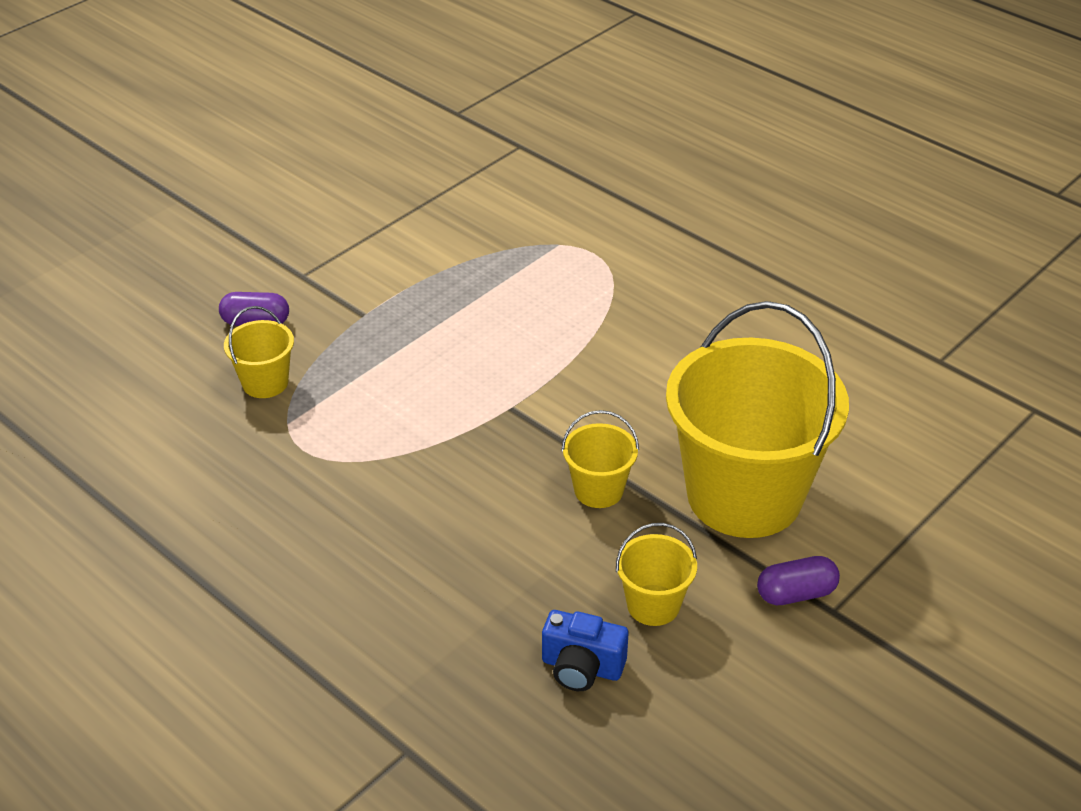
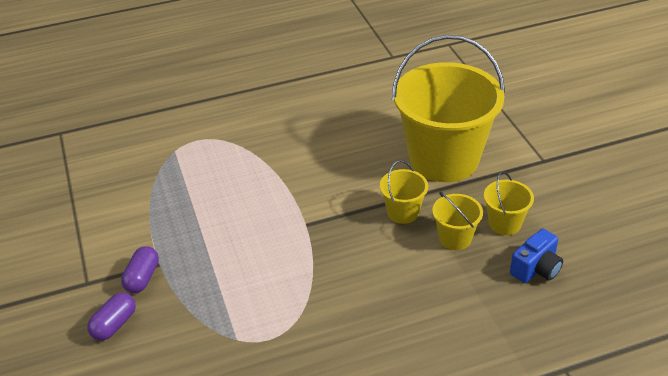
camera: 60 degrees left, 0 degrees up
(265, 383) = (185, 339): yellow bucket -> yellow bucket (455, 238)
(796, 593) = (525, 168): purple capsule -> purple capsule (142, 278)

